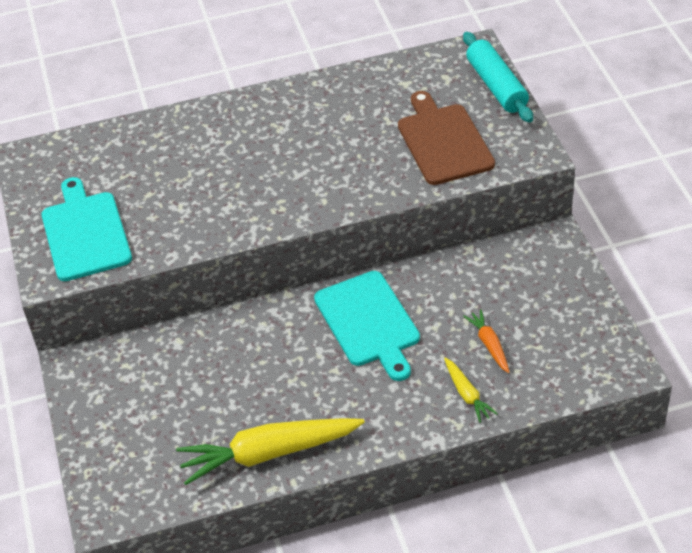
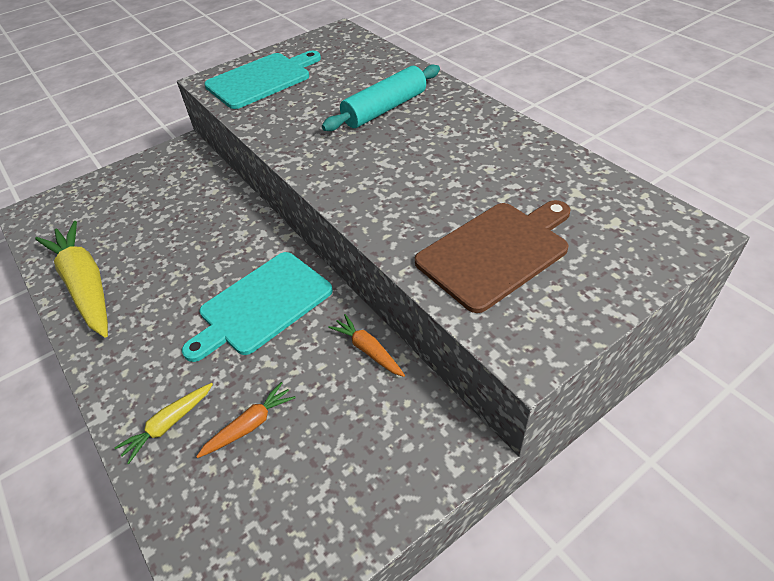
camera: 70 degrees right, 0 degrees up
(451, 265) = (368, 350): none -> orange carrot
(496, 86) = (636, 272): turquoise rolling pin -> turquoise rolling pin (384, 109)

